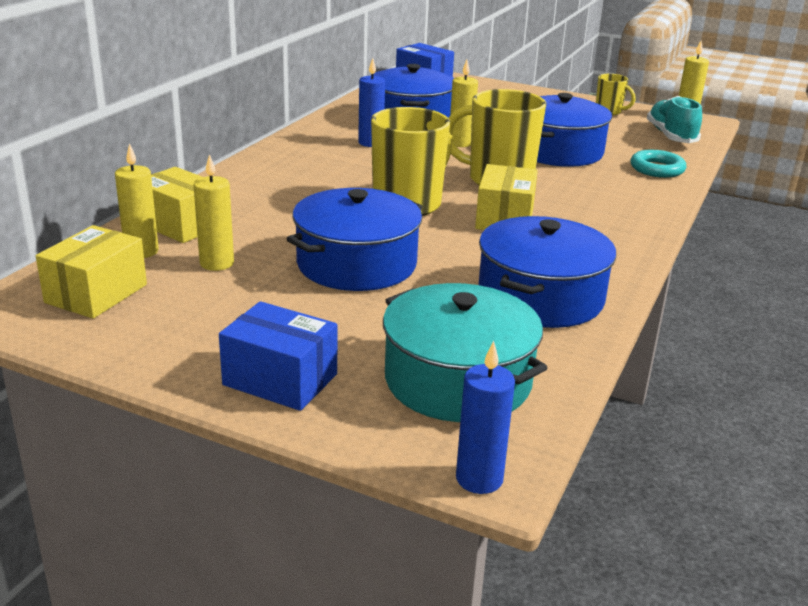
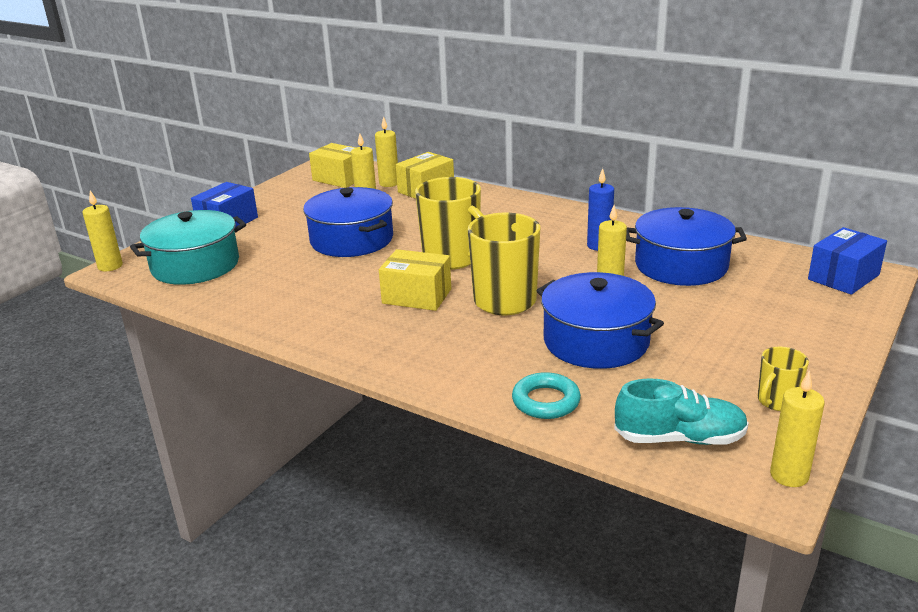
camera: 100 degrees right, 0 degrees up
(479, 479) = (110, 266): blue candle -> yellow candle
(540, 297) = (276, 299): blue pot -> none

